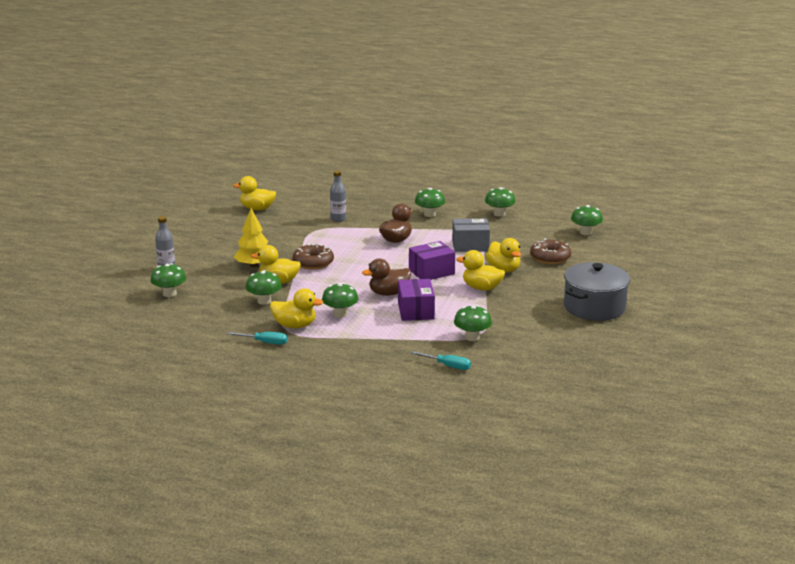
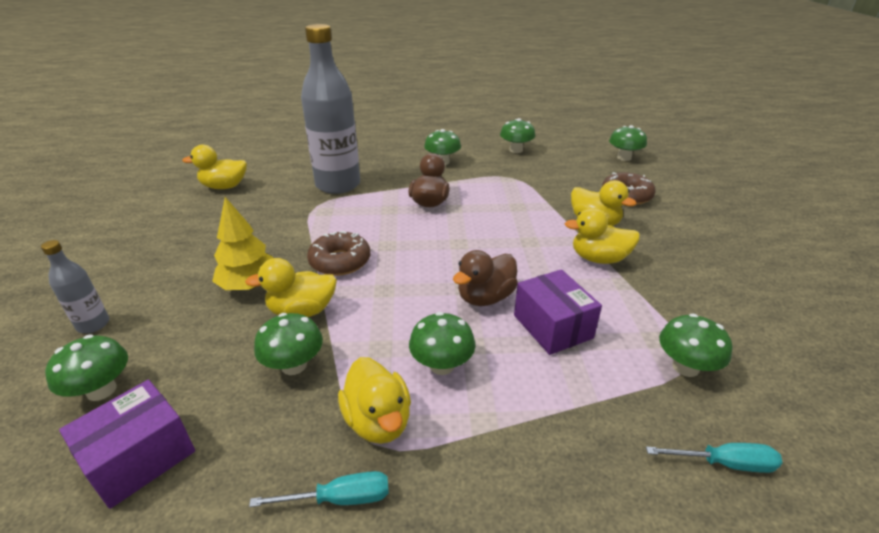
camera: 20 degrees left, 10 degrees up
(295, 325) = (378, 421): yellow duck -> yellow duck turned 75 degrees clockwise
(338, 219) = (338, 185): grey bottle -> grey bottle, size x2.25
(431, 272) = (512, 244): purple box -> purple box (140, 457)
(470, 245) = (523, 195): grey box -> none
(594, 307) = (763, 261): grey pot -> none

